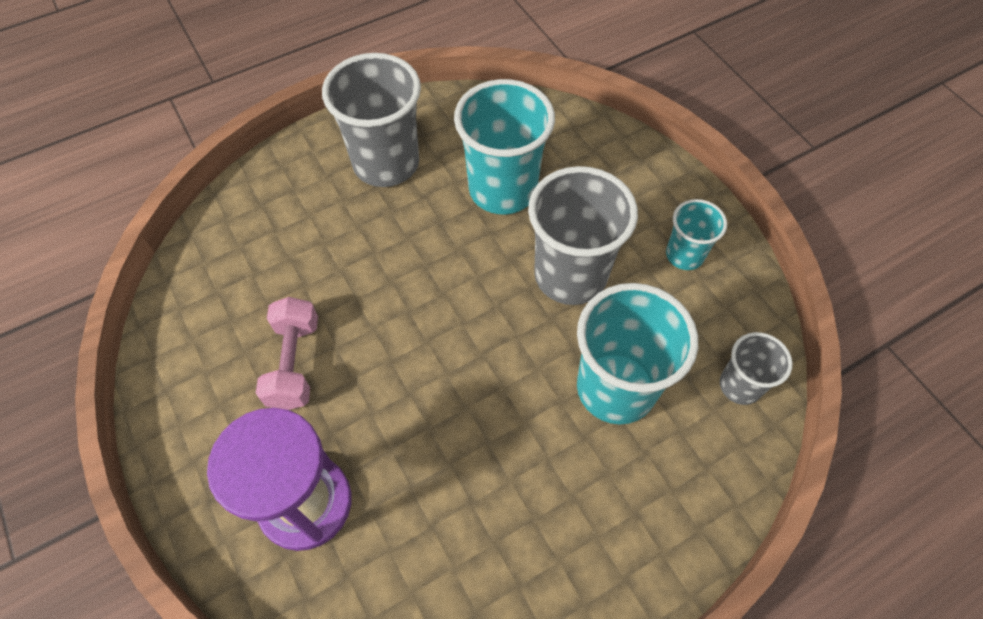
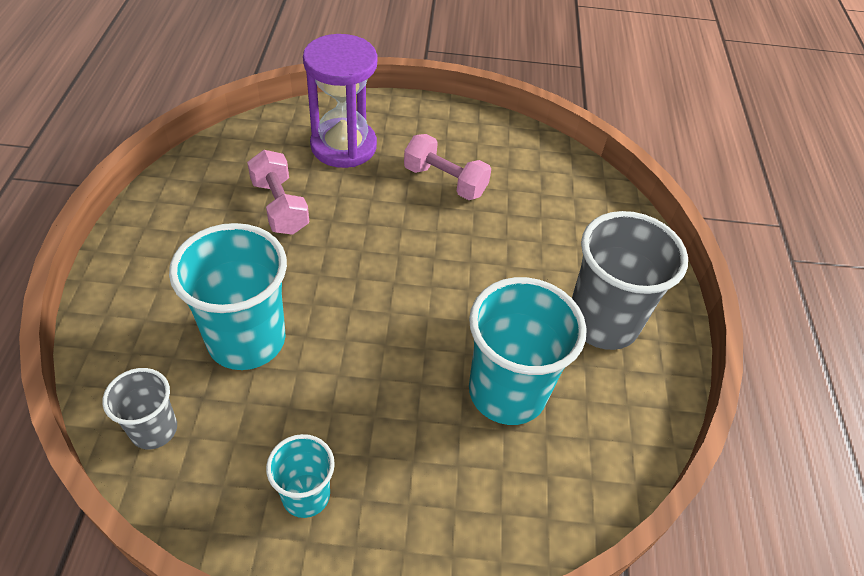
camera: 120 degrees right, 10 degrees down
(449, 491) = (280, 206): none -> pink dumbbell
(570, 275) = (371, 381): grey cup -> none

